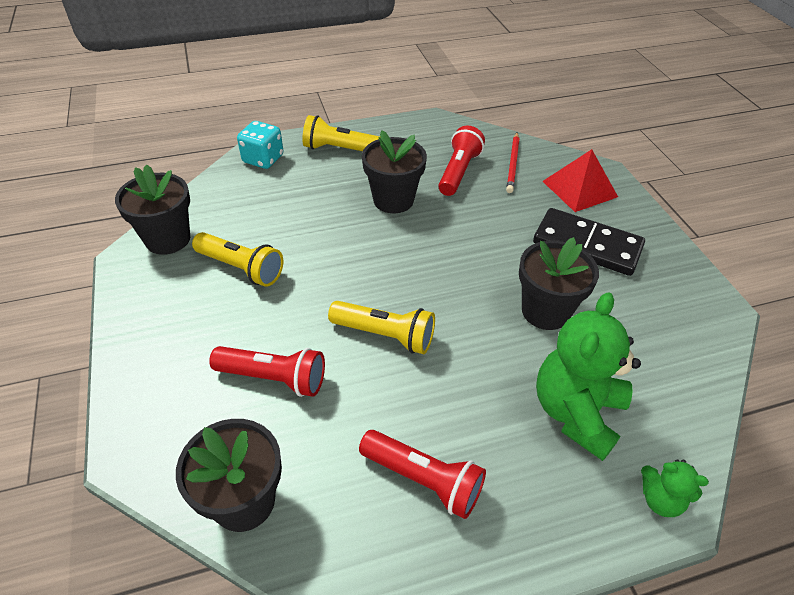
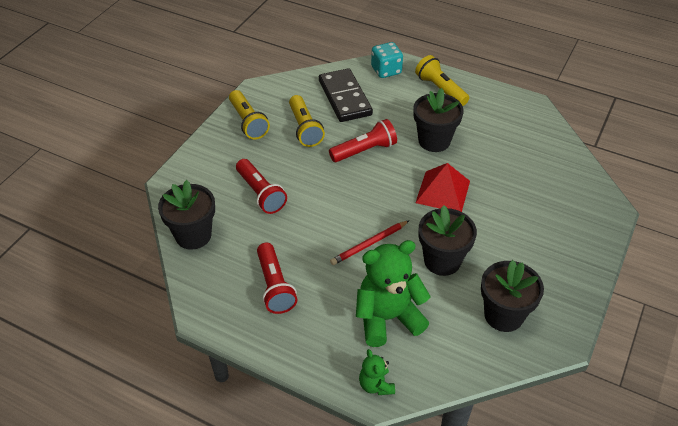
camera: 45 degrees right, 0 degrees up
(168, 239) = (286, 90): black flower pot -> black flower pot (503, 315)
(385, 335) = (337, 211): yellow flashlight -> yellow flashlight (248, 122)
(458, 171) = (501, 148): red flashlight -> red flashlight (365, 150)
(513, 164) = (547, 165): red pencil -> red pencil (369, 244)
(580, 189) = (574, 209): red pyramid -> red pyramid (443, 191)
(587, 245) = (525, 245): black domino -> black domino (345, 98)

